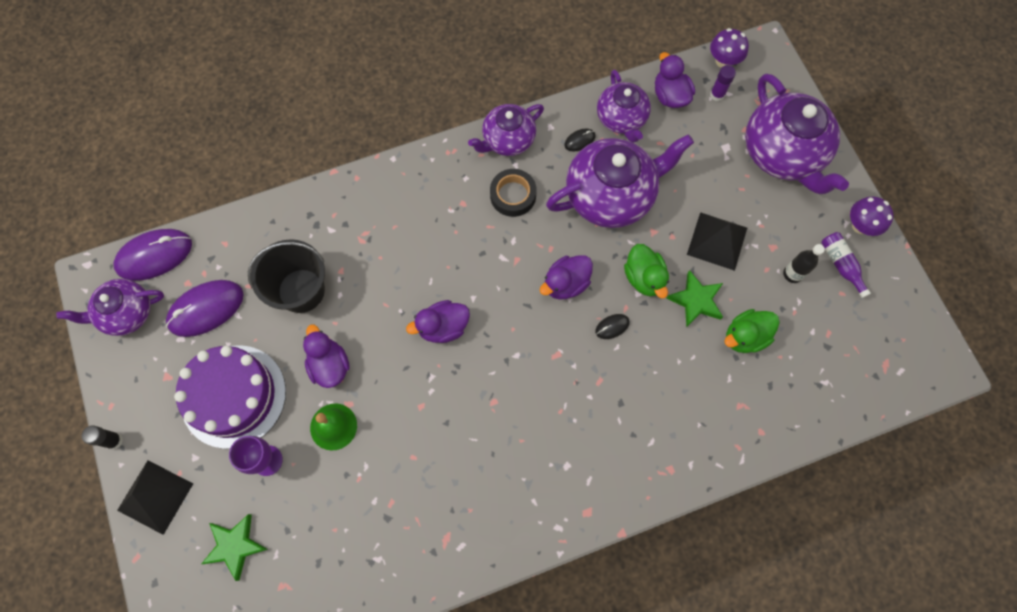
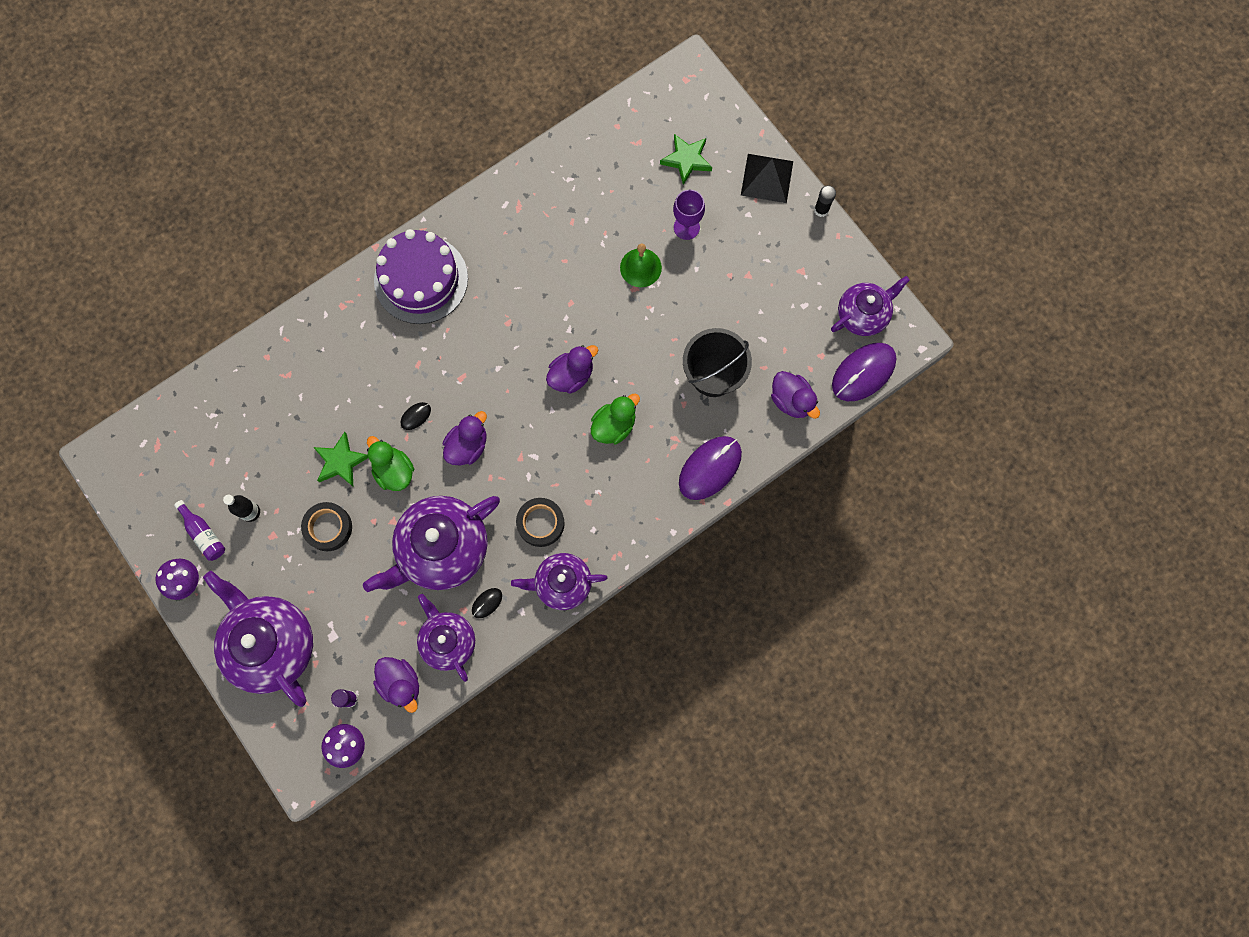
camera: 165 degrees right, 5 degrees up
(206, 309) = (793, 337): purple mouse -> purple mouse (710, 468)
(233, 396) = (736, 270): purple cake -> purple cake (421, 279)
(329, 365) = (662, 316): purple duck -> purple duck (791, 400)
(507, 140) = (562, 584): purple teapot -> purple teapot turned 135 degrees counterclockwise
(717, 241) = (328, 527): black pyramid -> black tape
(745, 336) = (290, 438): green duck -> green duck (614, 426)

